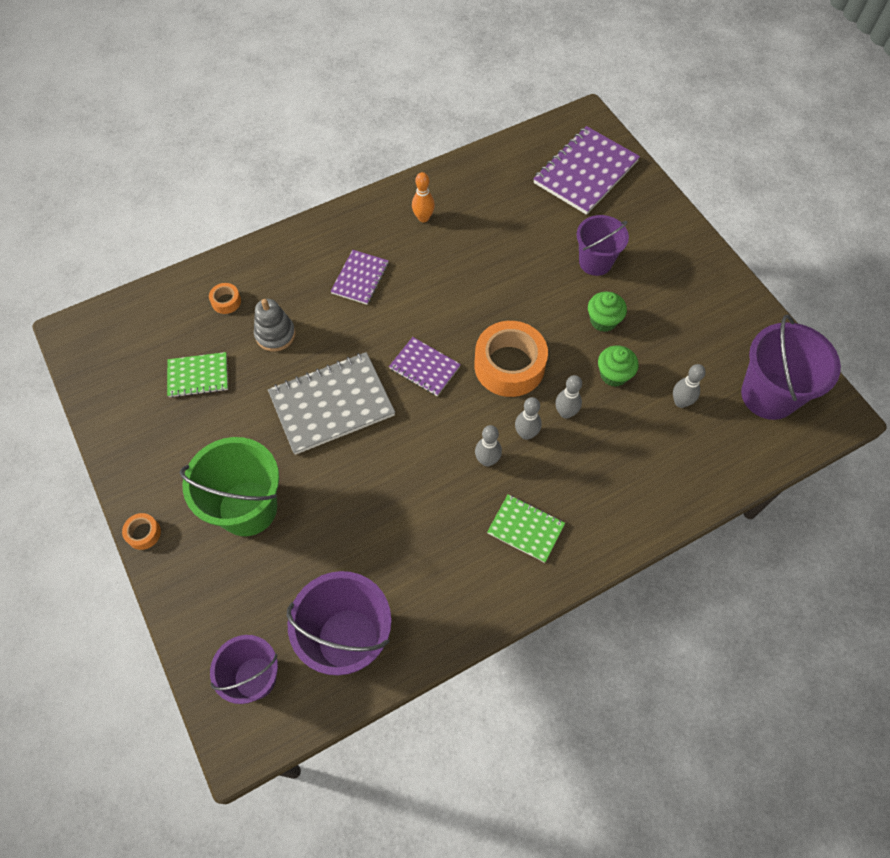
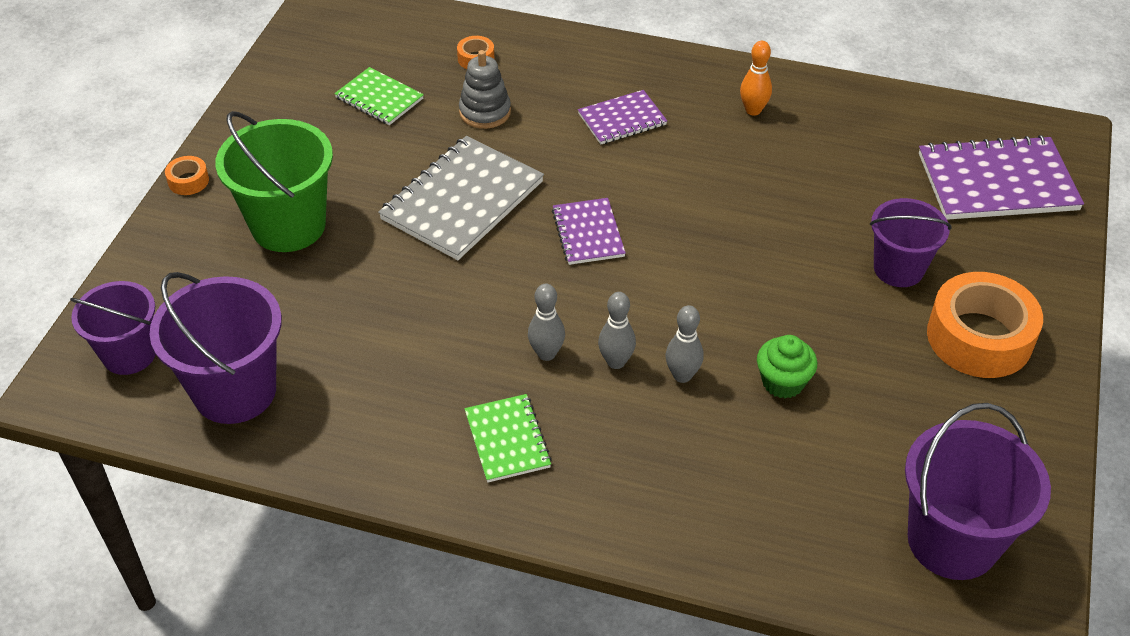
camera: 45 degrees right, 15 degrees down
(332, 404) = (462, 200): grey notebook -> grey notebook turned 75 degrees counterclockwise
(509, 365) = (677, 292): orange tape -> orange tape (979, 337)
(603, 320) = (836, 326): green cupcake -> none
(680, 402) = (829, 464): grey bowling pin -> none

